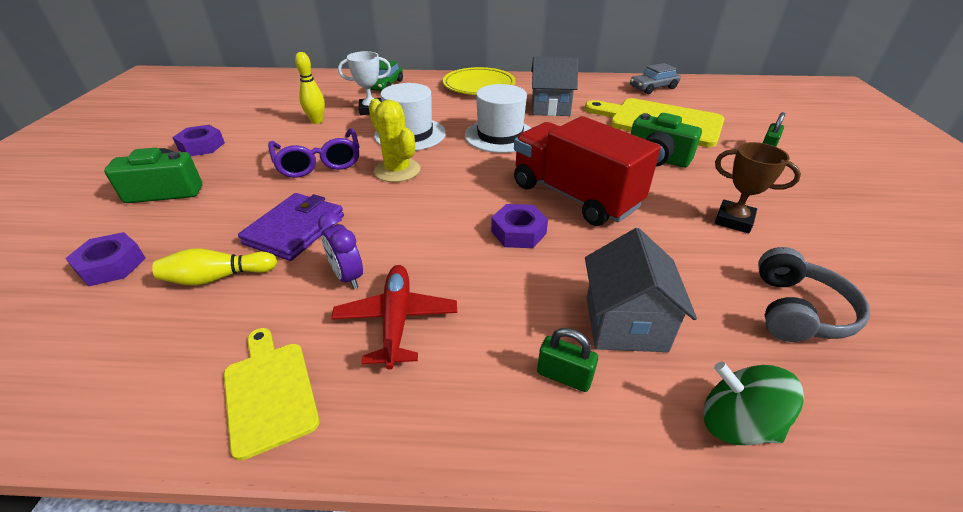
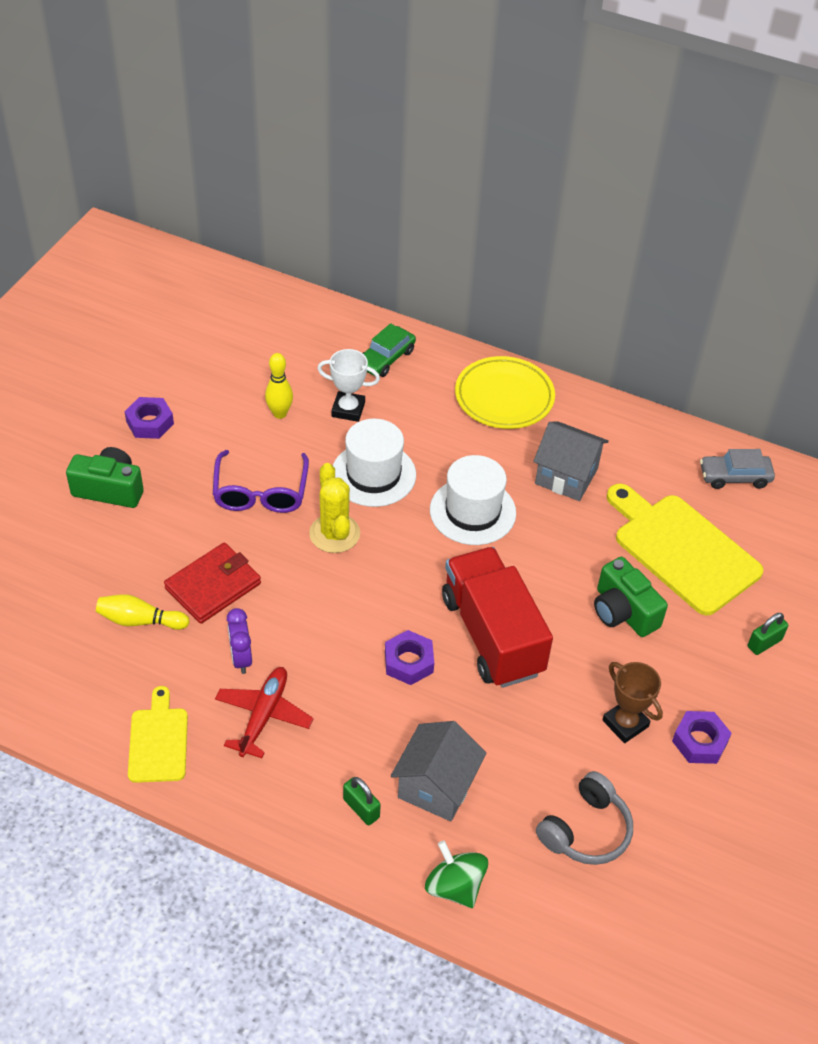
camera: 20 degrees right, 10 degrees up
(111, 265) = (60, 576): purple nut -> purple nut (699, 741)
(295, 230) = (213, 586): purple wallet -> red wallet

